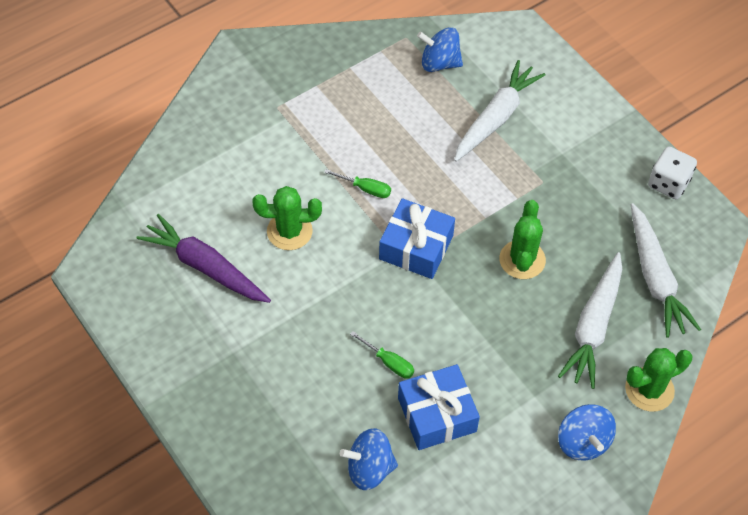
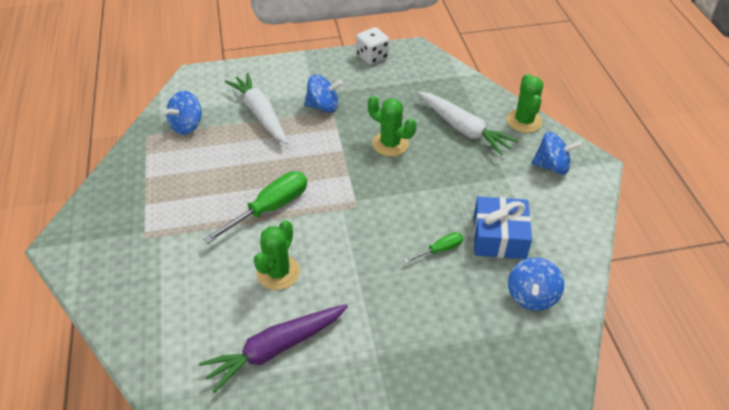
camera: 65 degrees left, 10 degrees down
(366, 189) = (270, 208): green screwdriver -> green screwdriver, size x1.92
(416, 247) = (344, 197): blue gift -> none
(544, 170) = (323, 106): none -> blue spinning top
(655, 278) = (440, 88): white carrot -> none

